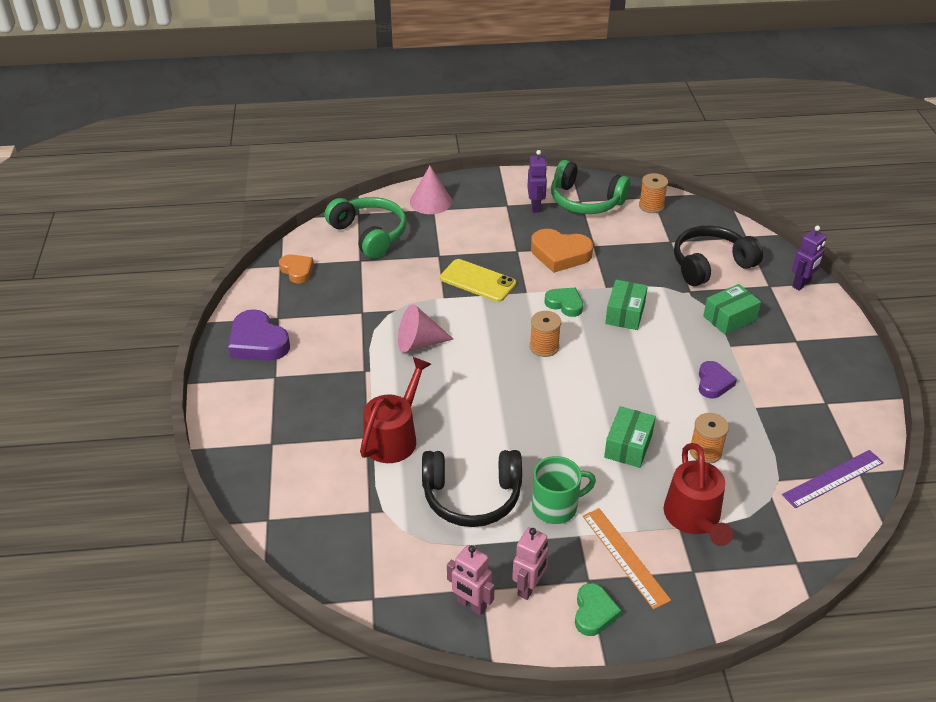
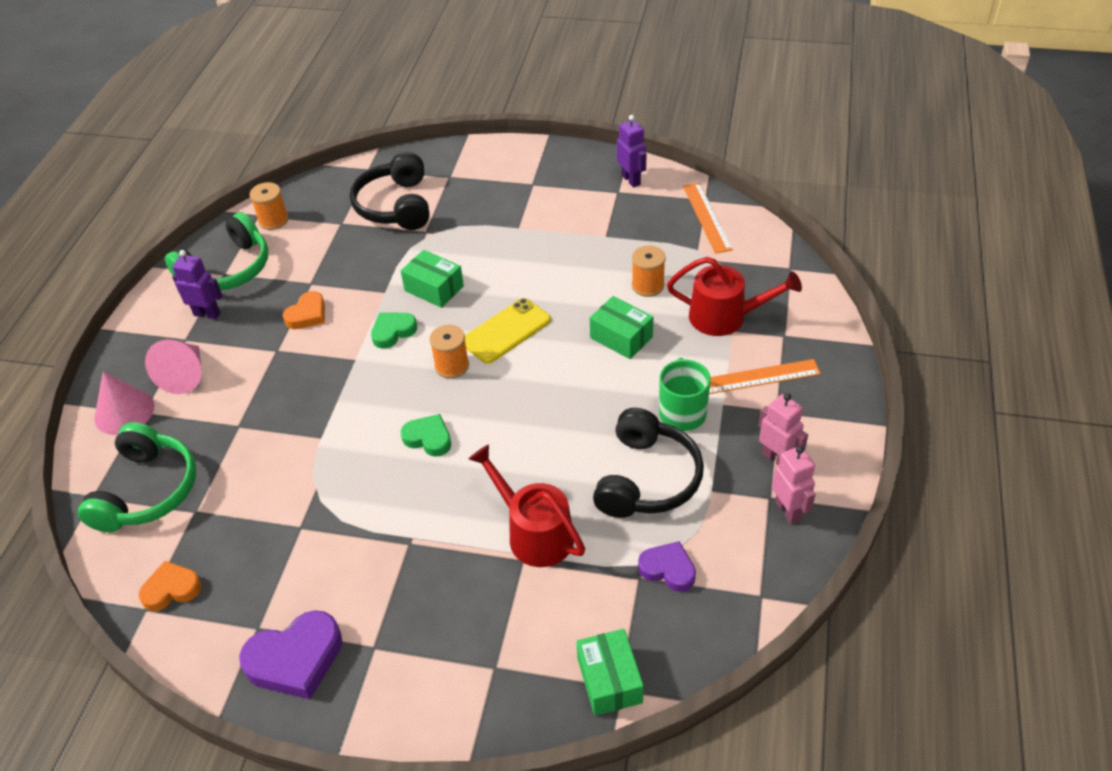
camera: 70 degrees left, 5 degrees up
(369, 234) = (147, 491): green headphones -> green headphones turned 120 degrees clockwise
(419, 343) = (389, 478): pink cone -> pink cone (185, 375)
(471, 605) = (788, 510): pink robot -> pink robot turned 75 degrees counterclockwise
(478, 281) = (309, 398): yellow phone -> yellow phone (506, 331)
(560, 254) = (307, 314): orange heart -> orange heart, size x0.62
(594, 612) = (816, 417): green heart -> green heart (428, 438)
(713, 383) = (563, 254): purple heart -> purple heart (668, 569)
(729, 318) = (480, 216): green box -> green box (609, 680)
(801, 284) = (459, 156): purple robot -> purple robot (631, 180)
(833, 478) = (707, 217): purple ruler -> orange ruler

